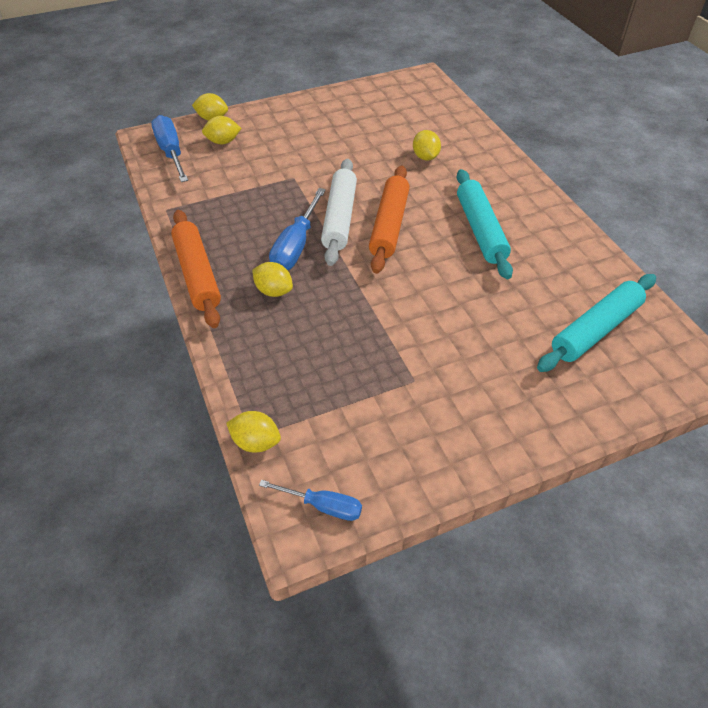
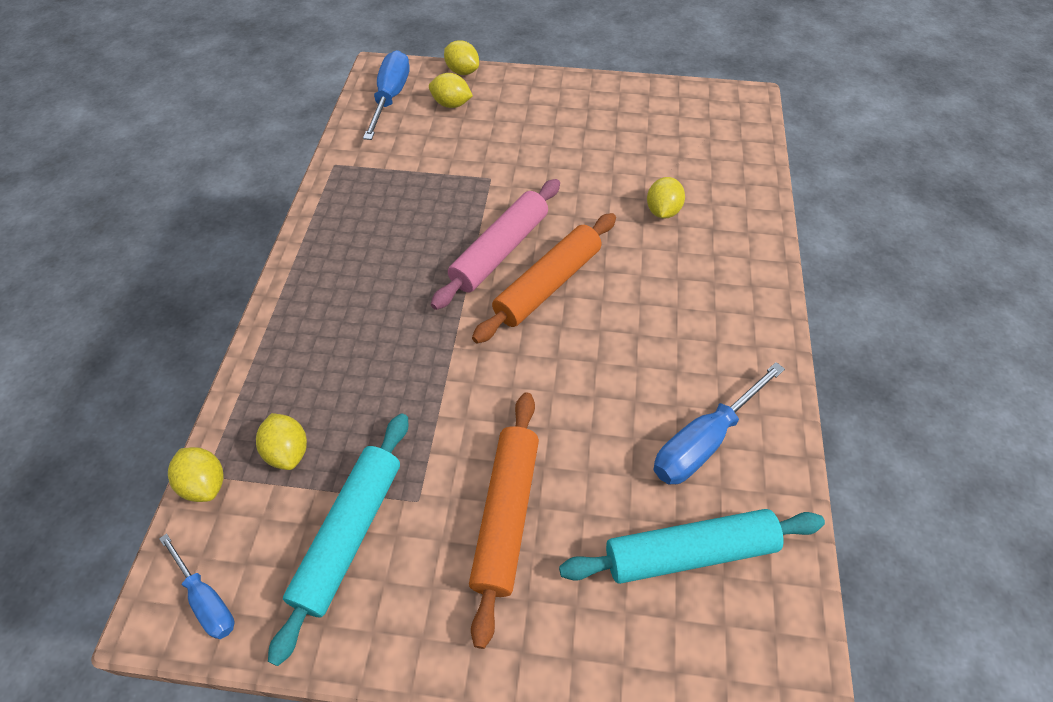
camera: 30 degrees right, 5 degrees up
(197, 274) = (304, 255): orange rolling pin -> orange rolling pin (506, 515)
(274, 291) = (361, 311): yellow lemon -> yellow lemon (288, 451)
(296, 246) = (426, 266): blue screwdriver -> blue screwdriver (703, 441)
(339, 218) = (500, 251): white rolling pin -> pink rolling pin
(480, 230) = (652, 340): turquoise rolling pin -> turquoise rolling pin (349, 534)

